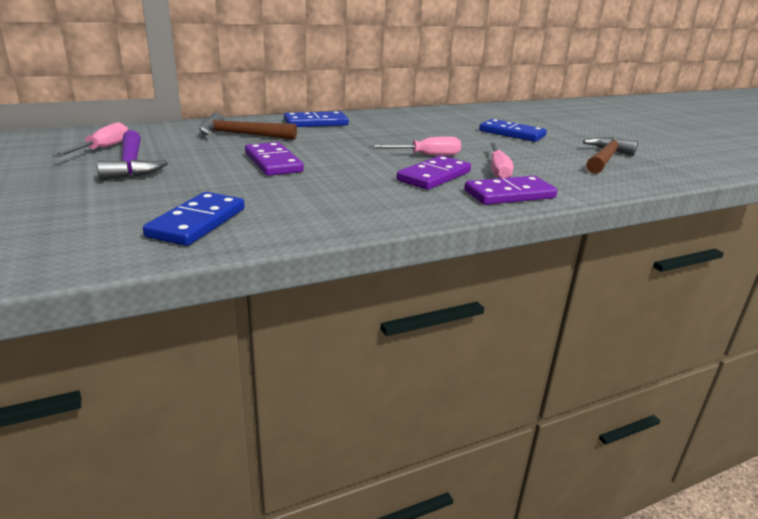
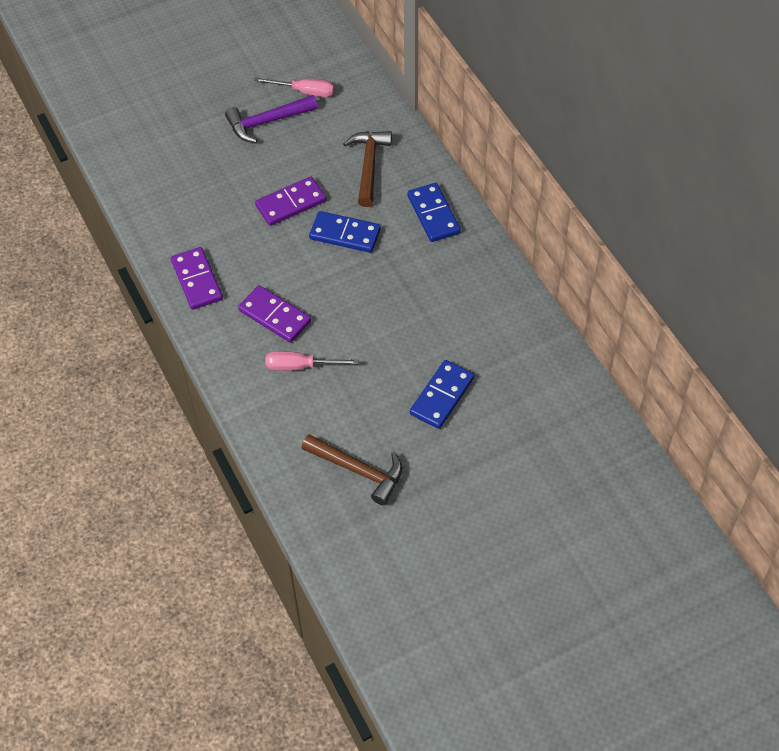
camera: 90 degrees right, 30 degrees up
(197, 222) = (162, 188): blue domino -> blue domino (345, 234)
(426, 155) = (335, 311): pink screwdriver -> none
(509, 194) = (237, 367): purple domino -> purple domino (197, 280)

